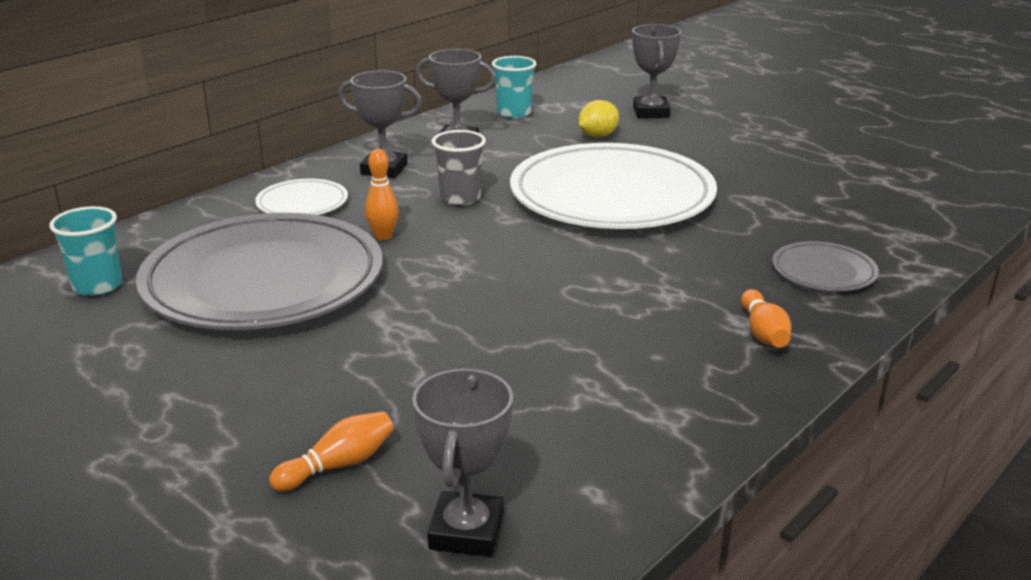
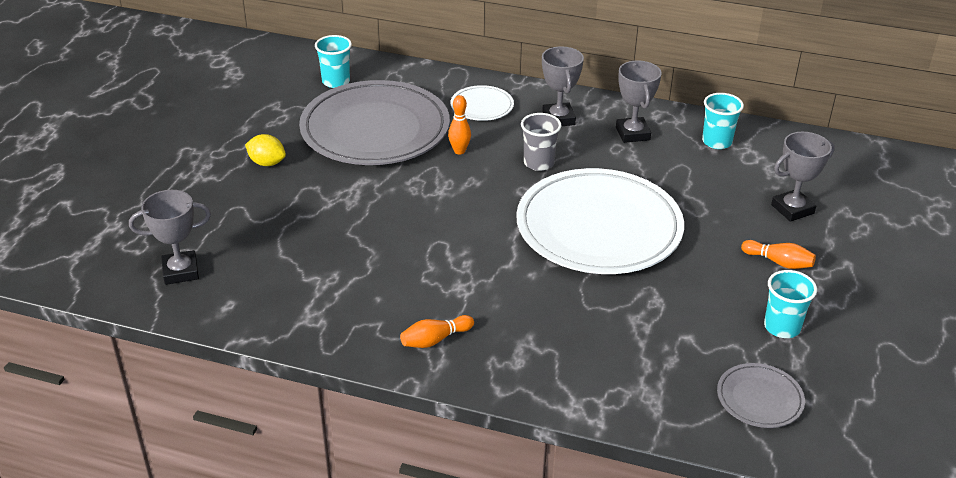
camera: 65 degrees right, 10 degrees up
(338, 465) = (215, 216): orange bowling pin -> orange bowling pin (779, 262)
(597, 136) = (710, 194): yellow lemon -> yellow lemon (267, 163)
(823, 157) = (782, 327): none -> turquoise cup
(823, 272) = (547, 356): grey plate -> grey plate (759, 398)

